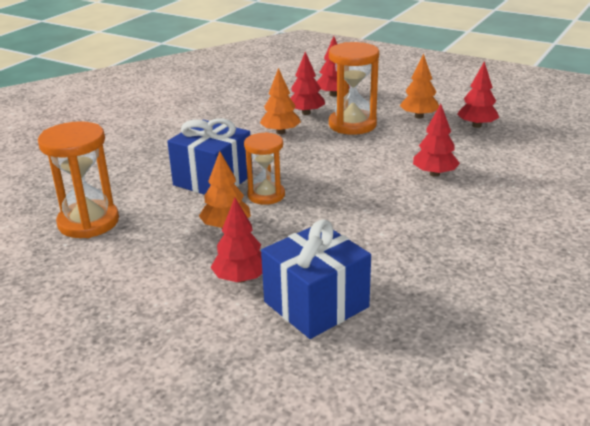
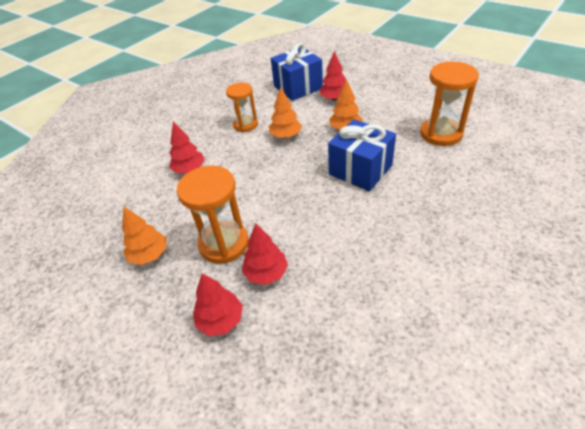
camera: 170 degrees left, 15 degrees up
(266, 195) = (318, 153): orange hourglass -> orange hourglass (245, 125)
(280, 132) = (300, 235): orange tree -> orange tree (286, 136)
(476, 125) = (108, 233): red tree -> none

